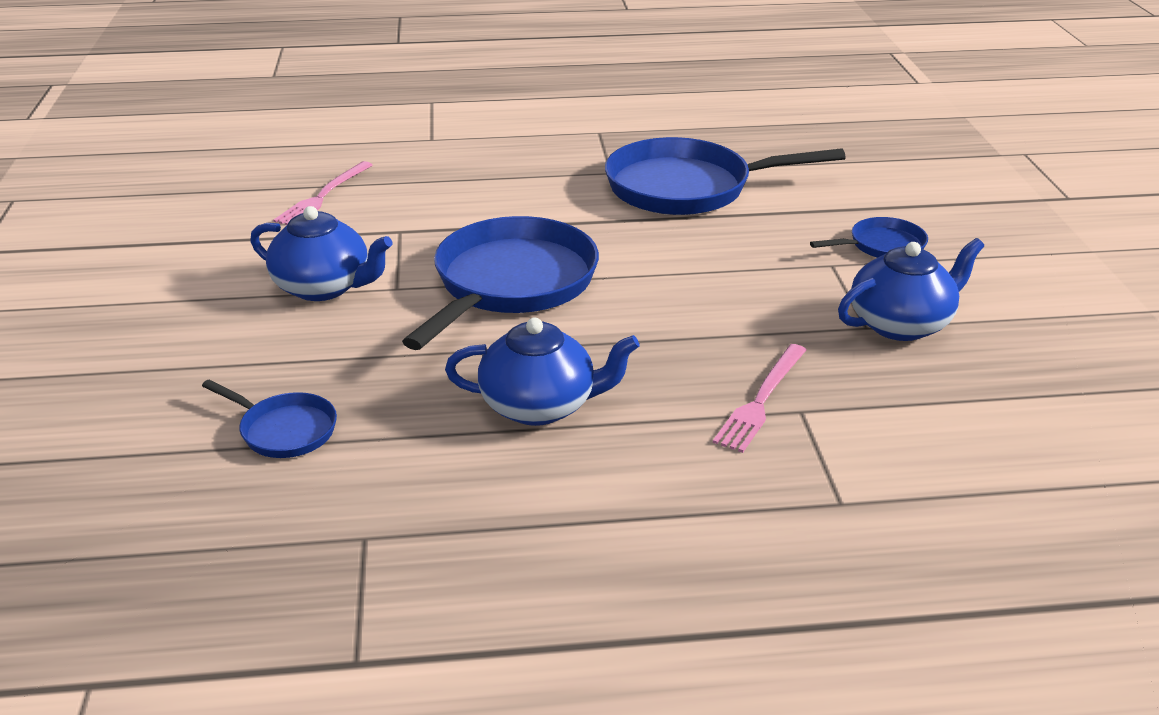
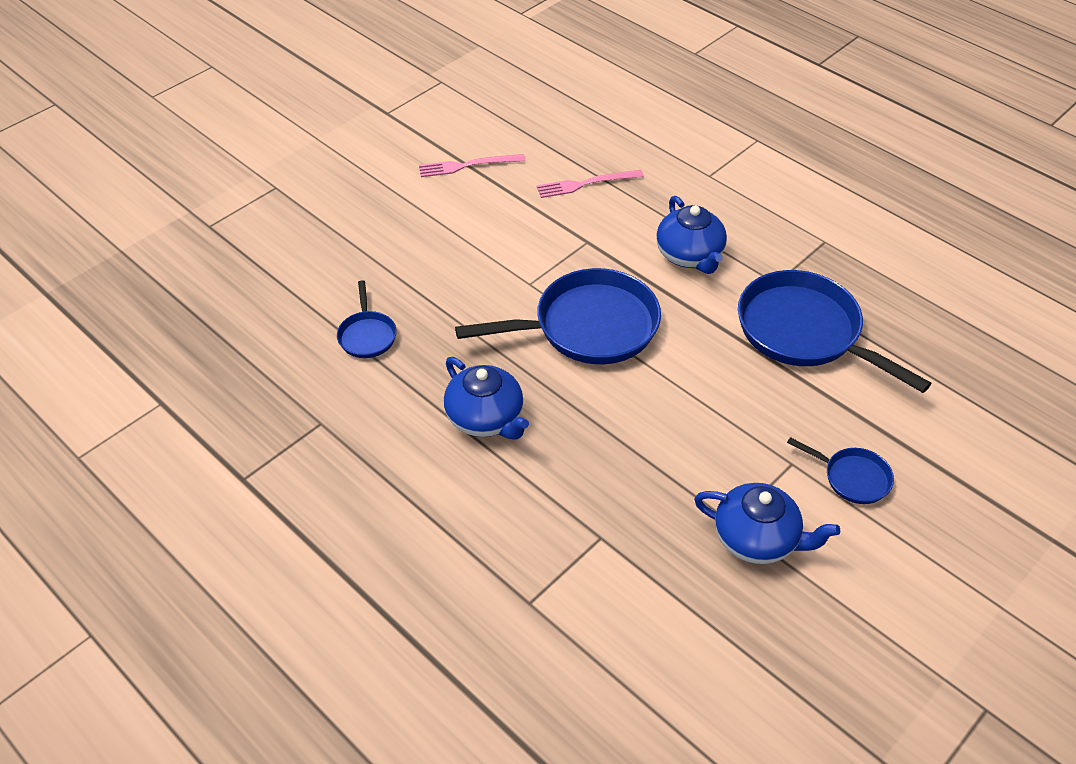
camera: 50 degrees right, 15 degrees up
(324, 287) = (498, 255): blue teapot -> blue teapot (690, 256)
(761, 400) = (592, 513): pink fork -> pink fork (467, 165)

